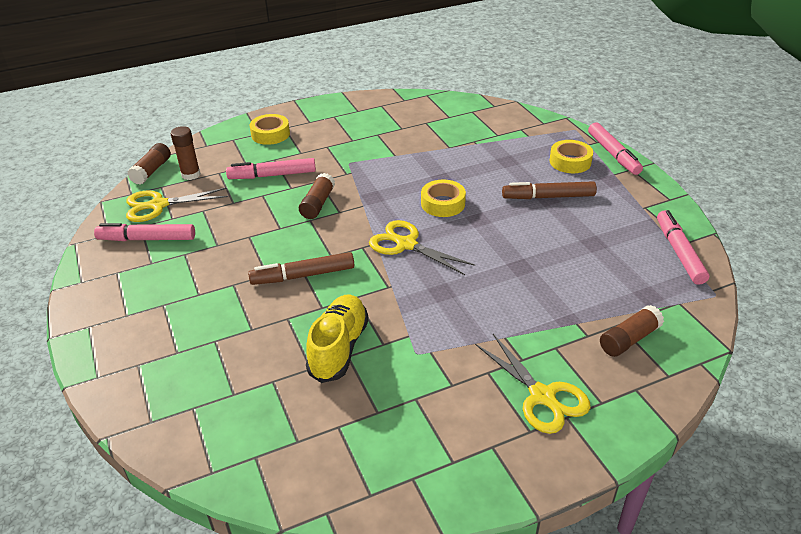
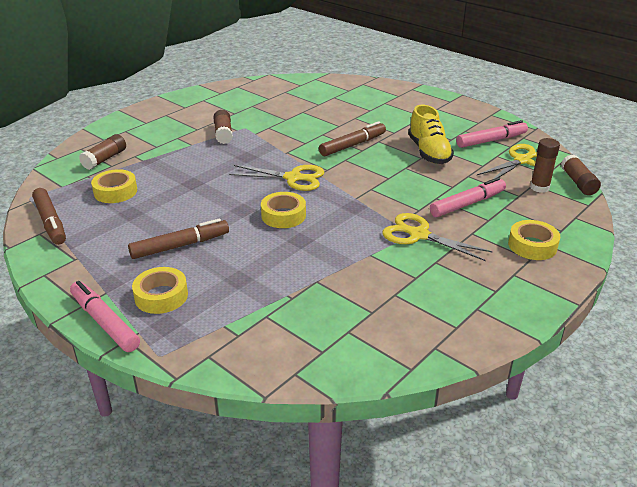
camera: 155 degrees right, 5 degrees down
(318, 204) = (396, 190): brown glue stick -> brown glue stick (223, 134)
(339, 348) = (294, 121): yellow shoe -> yellow shoe (429, 152)
(542, 396) = (161, 126): yellow scissors -> yellow scissors (419, 235)
(611, 276) = (115, 192): none -> yellow tape
(679, 252) = (50, 222): pink marker -> brown marker

